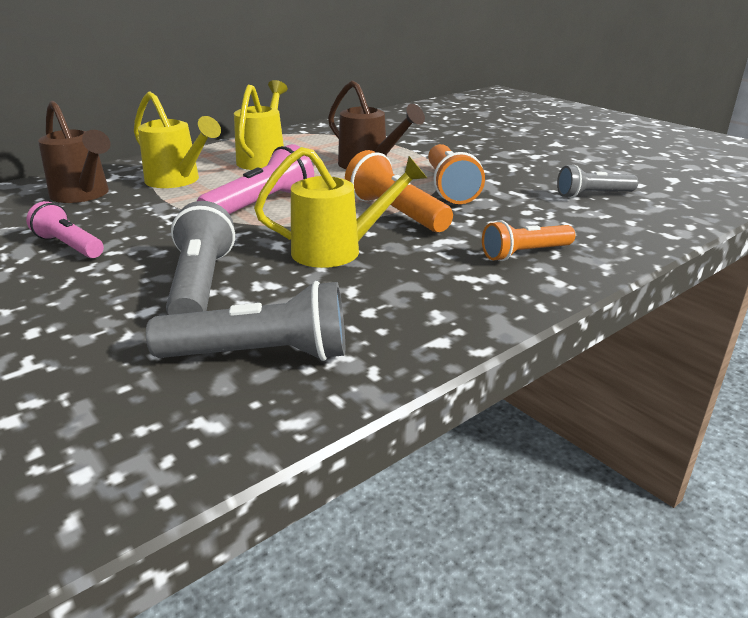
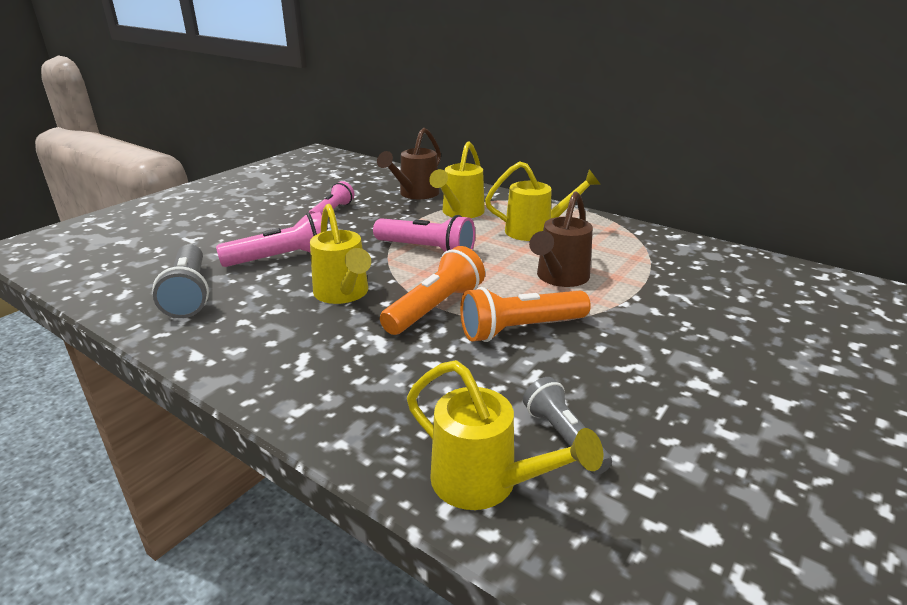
camera: 75 degrees right, 0 degrees up
(201, 284) = (282, 258): grey flashlight -> pink flashlight
(525, 253) = (358, 387): orange flashlight -> none
(645, 221) = (485, 483): none -> yellow watering can

